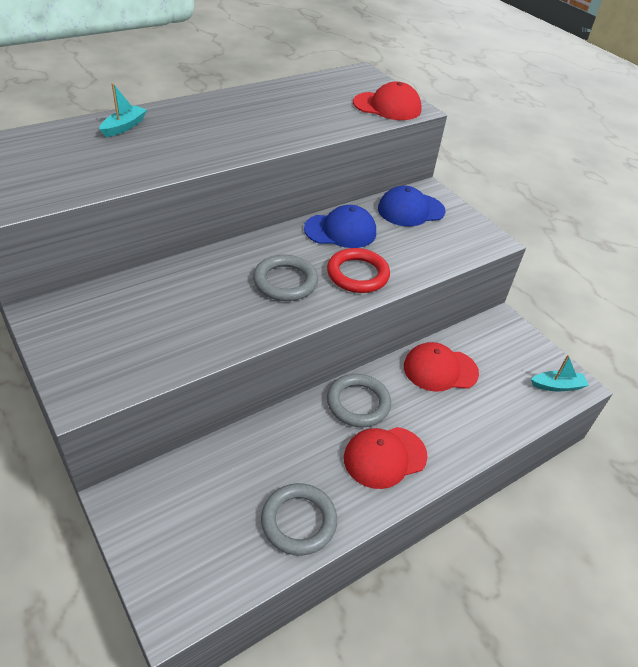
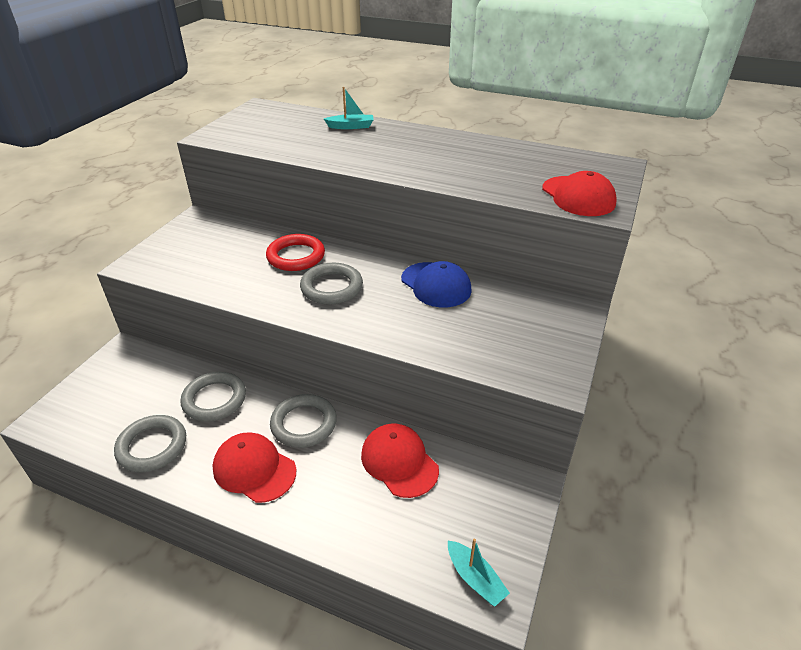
camera: 60 degrees right, 5 degrees down
(275, 450) = (214, 400): none -> grey ring
(357, 274) = (386, 318): red ring -> red ring (296, 256)
(410, 210) = (527, 309): blue cap -> none

